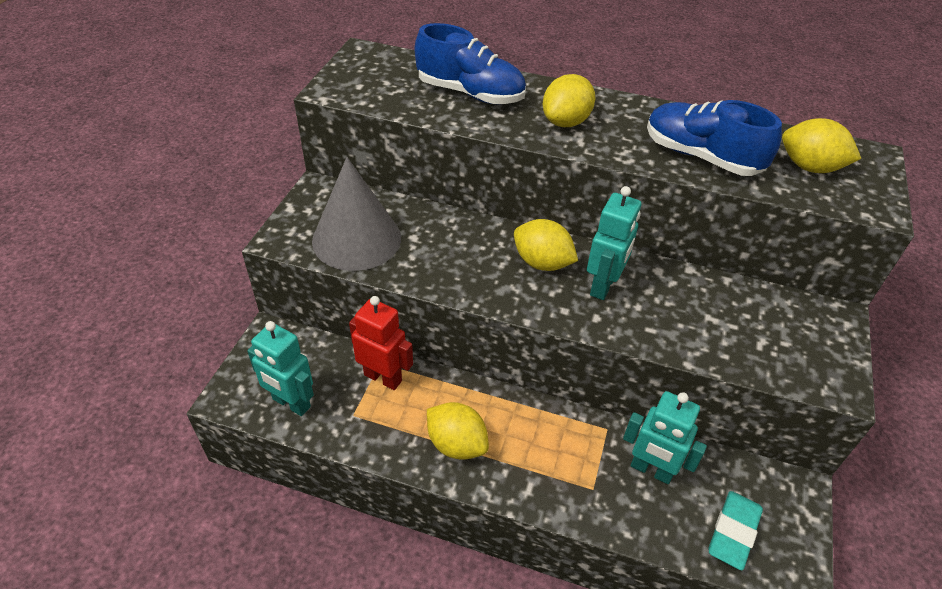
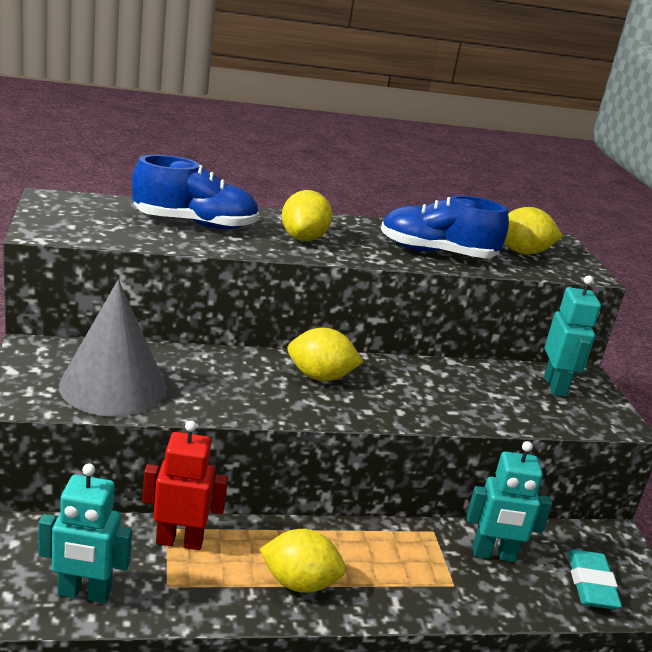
camera: 30 degrees left, 20 degrees down
(603, 286) = (388, 385): turquoise robot -> turquoise robot (555, 386)

